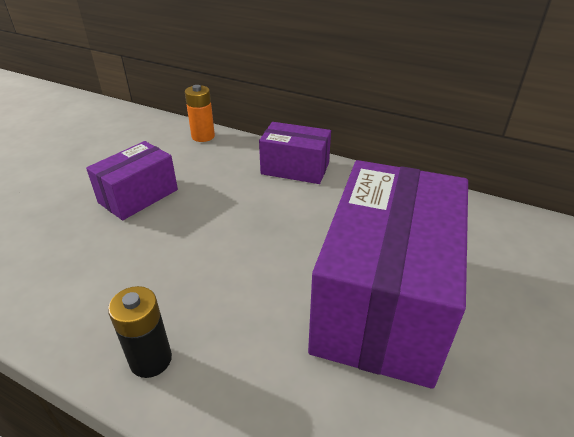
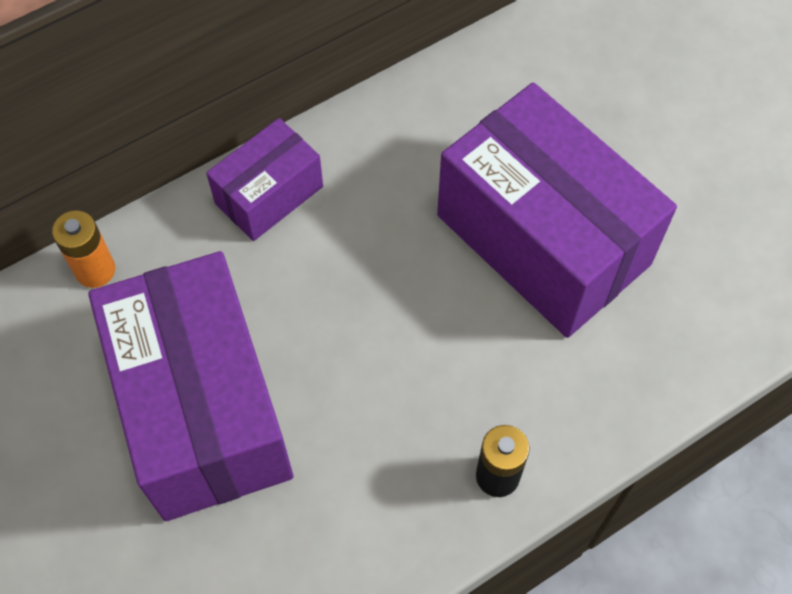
camera: 60 degrees left, 25 degrees up
(138, 196) = (203, 409): purple box -> purple box, size x1.96

